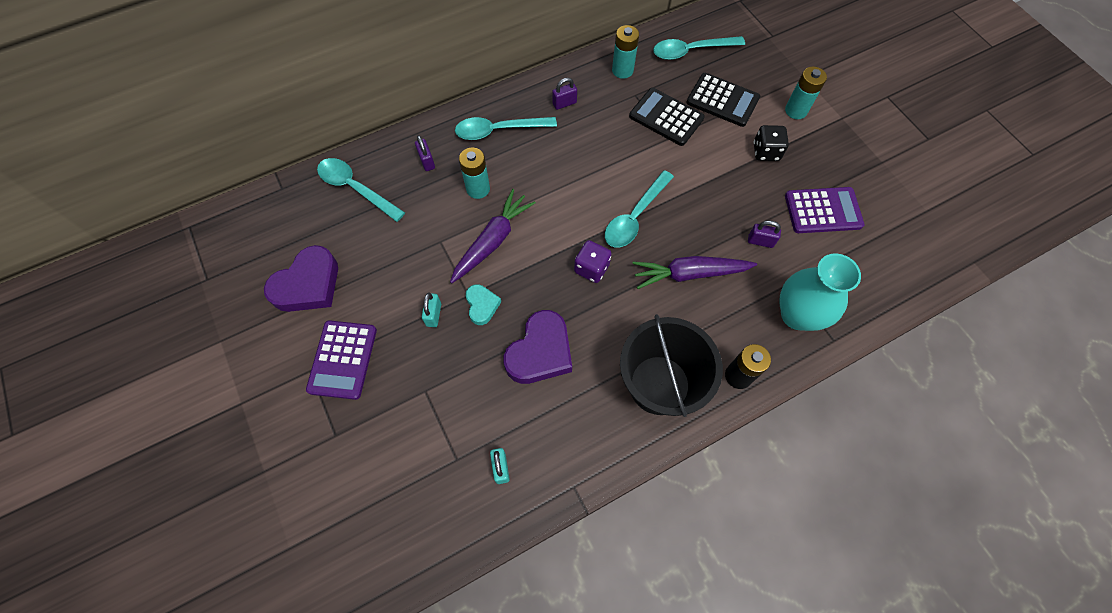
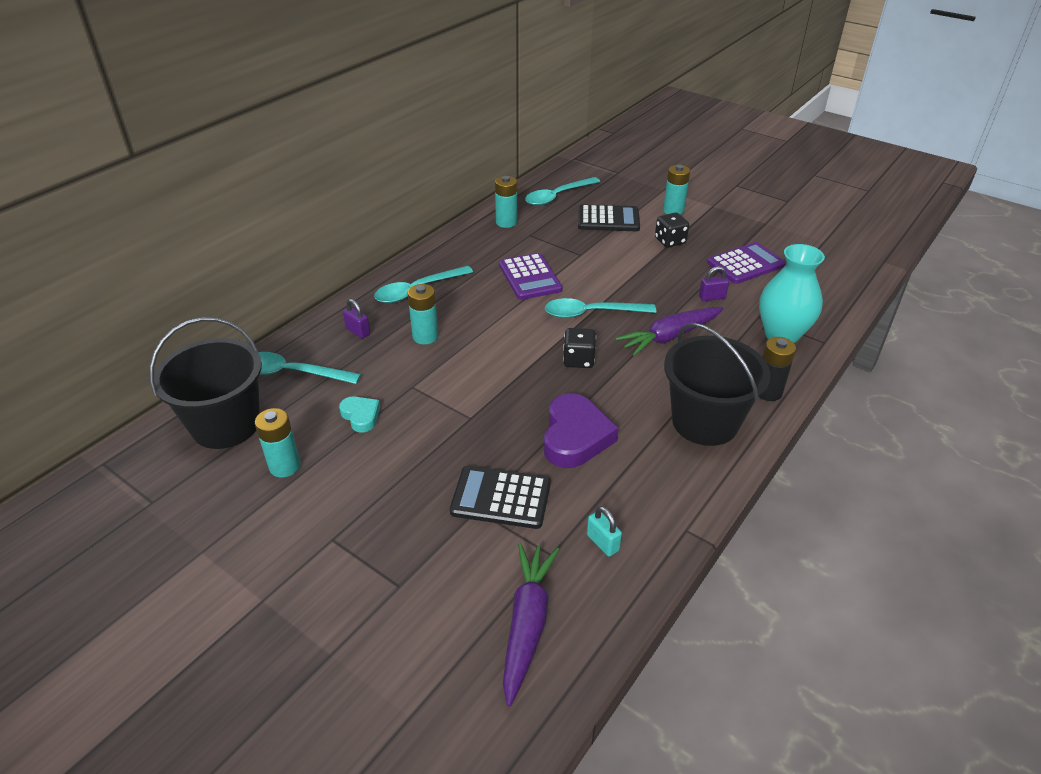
camera: 25 degrees left, 25 degrees down
(285, 224) = (226, 425): none -> black bucket
(308, 285) = (285, 466): purple heart -> turquoise battery
(343, 359) = (366, 516): purple calculator -> purple calculator (530, 277)
(433, 315) = (444, 444): turquoise padlock -> none
(482, 305) = (490, 421): turquoise heart -> turquoise heart (361, 416)
(492, 241) = (467, 370): purple carrot -> purple carrot (527, 623)
(564, 103) = (468, 256): purple padlock -> none
(591, 268) = (578, 360): purple dice -> black dice
(634, 217) = (591, 313): turquoise spoon -> turquoise spoon turned 75 degrees clockwise
(666, 117) = (568, 242): black calculator -> black calculator (501, 498)

